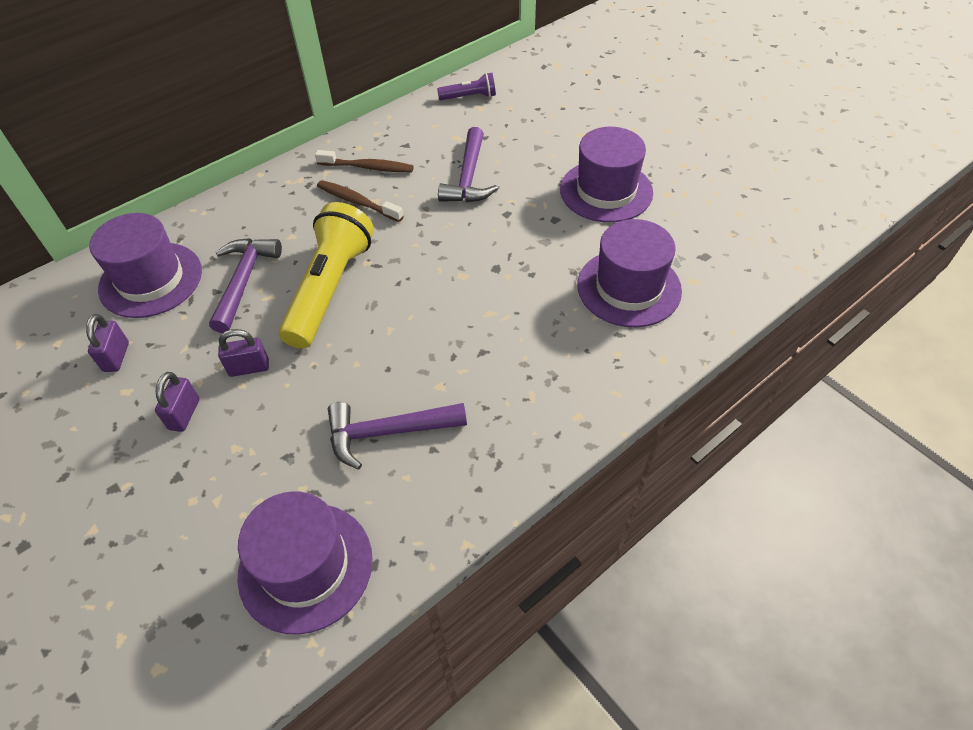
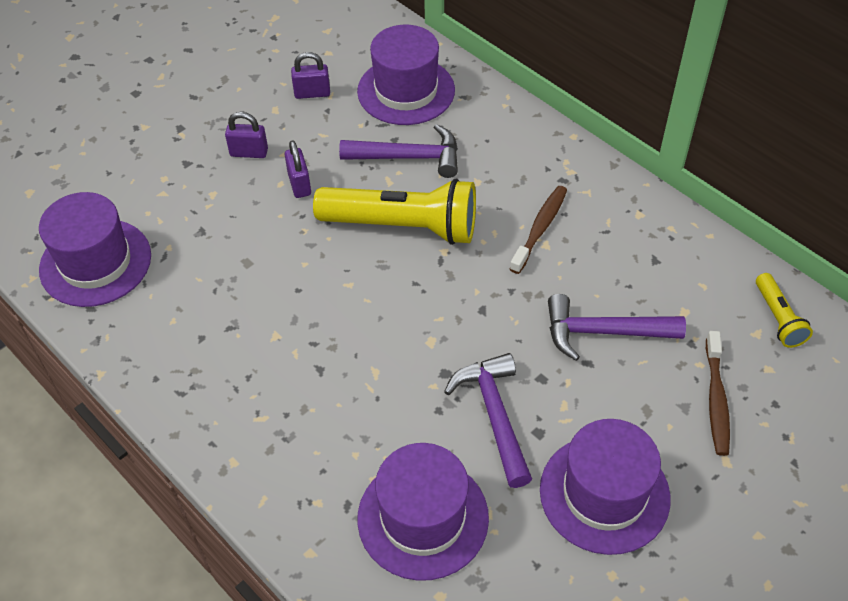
camera: 85 degrees right, 0 degrees up
(368, 167) = (603, 229): brown toothbrush -> brown toothbrush (716, 400)
(388, 432) = (222, 300): purple hammer -> purple hammer (494, 415)
(469, 97) = (778, 318): purple flashlight -> yellow flashlight

